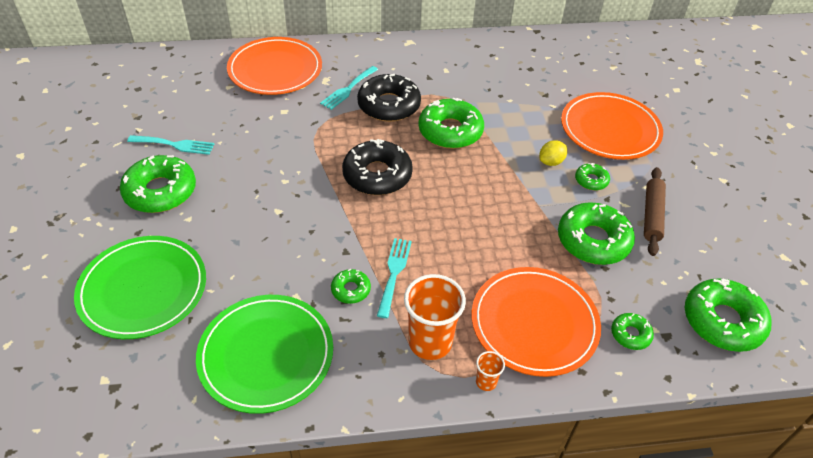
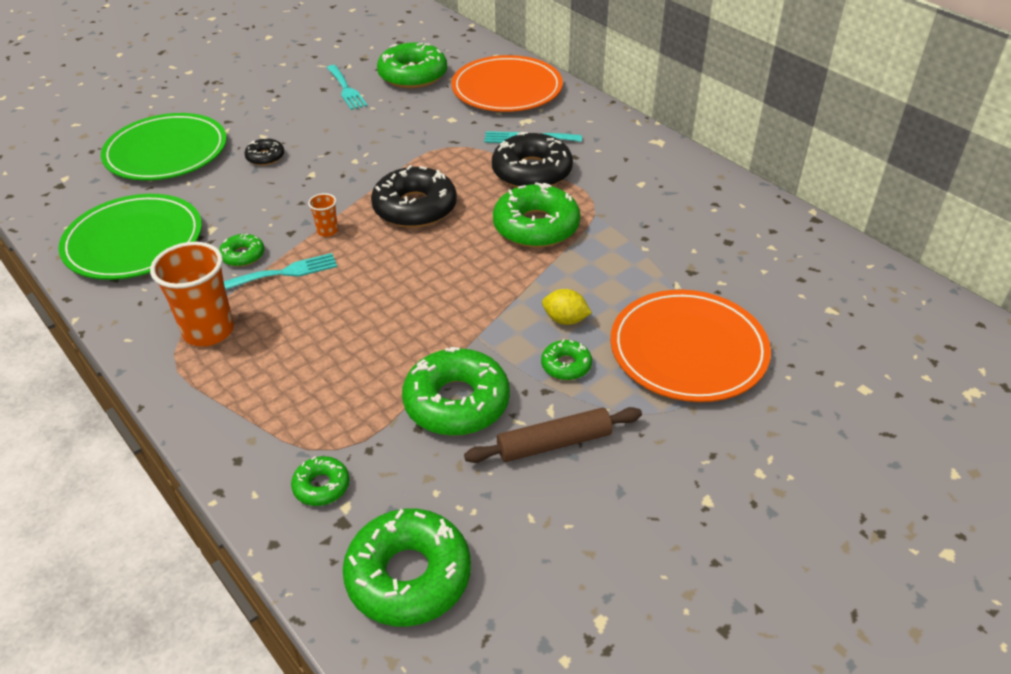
camera: 60 degrees right, 5 degrees down
(160, 191) = (283, 109): green donut -> green donut (413, 75)
(224, 228) = (265, 157): none -> black donut
(486, 382) = (179, 389): orange cup -> orange cup (327, 231)
(534, 323) = (284, 397): orange plate -> none

